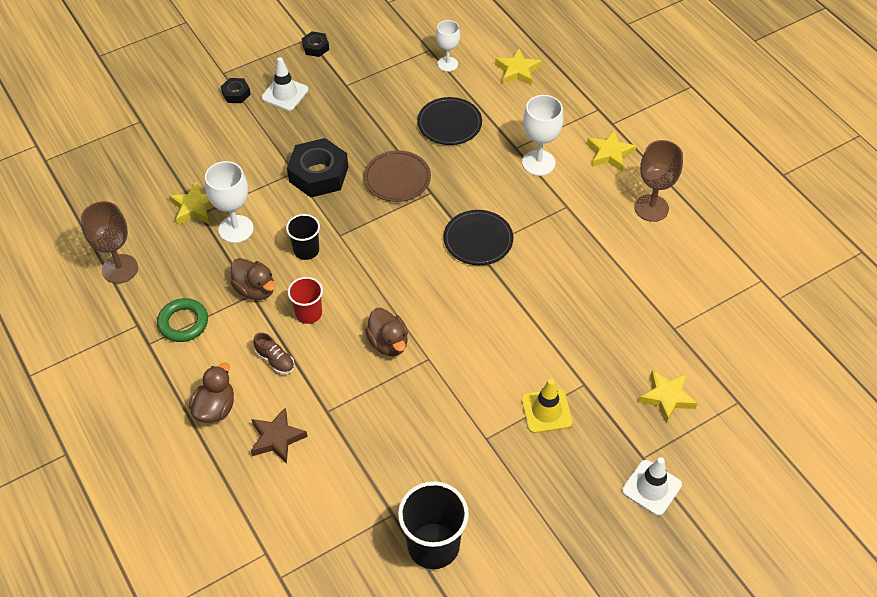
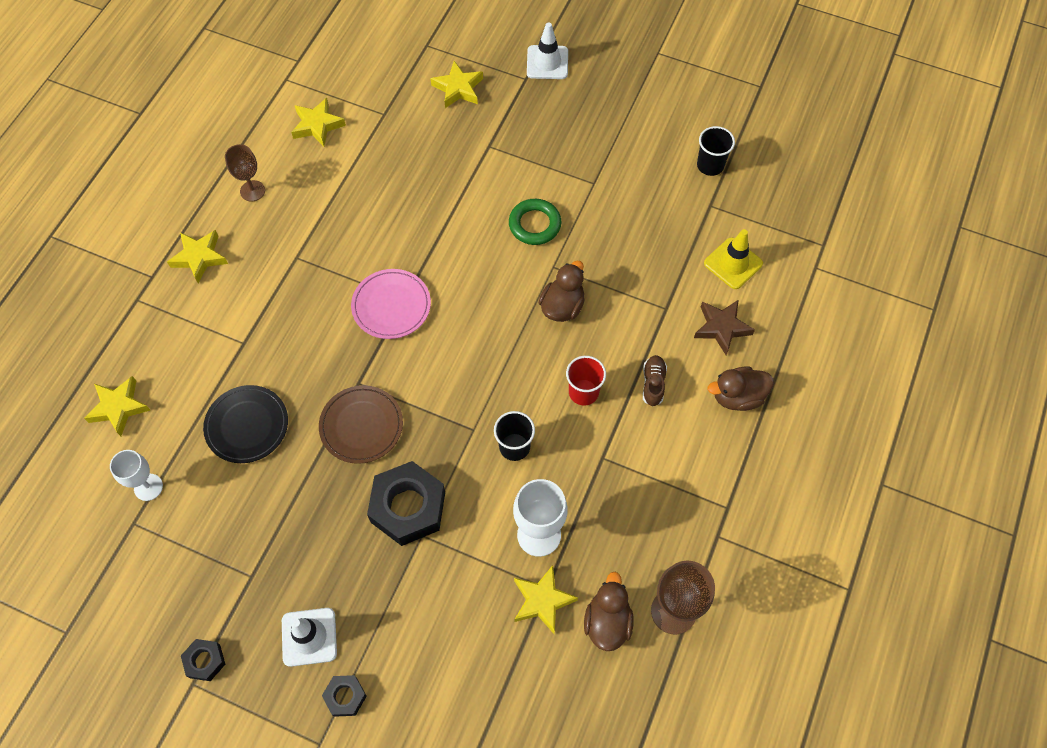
camera: 125 degrees left, 10 degrees up
(183, 323) = (681, 494): green ring -> green ring (534, 224)
(255, 289) = (594, 458): brown duck -> brown duck (607, 622)
(433, 545) = (710, 165): black cup -> black cup, size x0.58
(478, 240) = (391, 306): black plate -> pink plate
(538, 163) = (252, 311): white goblet -> none
(546, 411) = (535, 157): yellow traffic cone -> yellow traffic cone (733, 263)
(651, 208) = (252, 191): brown goblet -> brown goblet, size x0.66
(692, 277) = (317, 125): none -> yellow star

